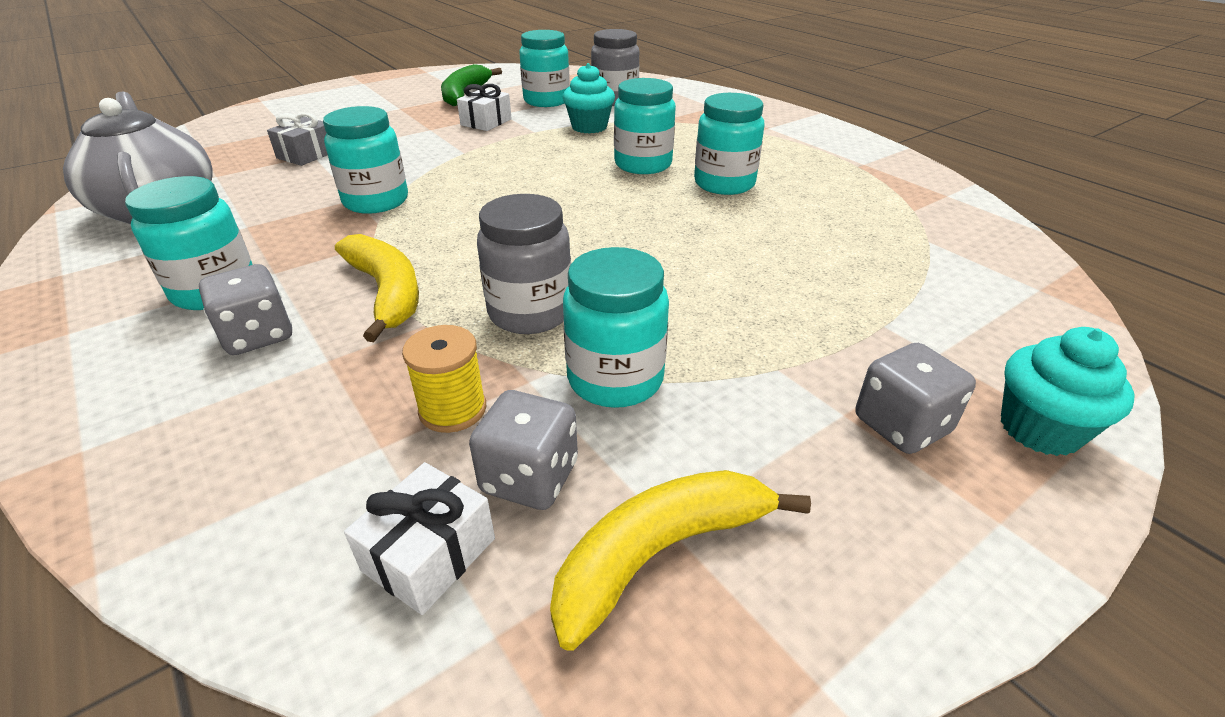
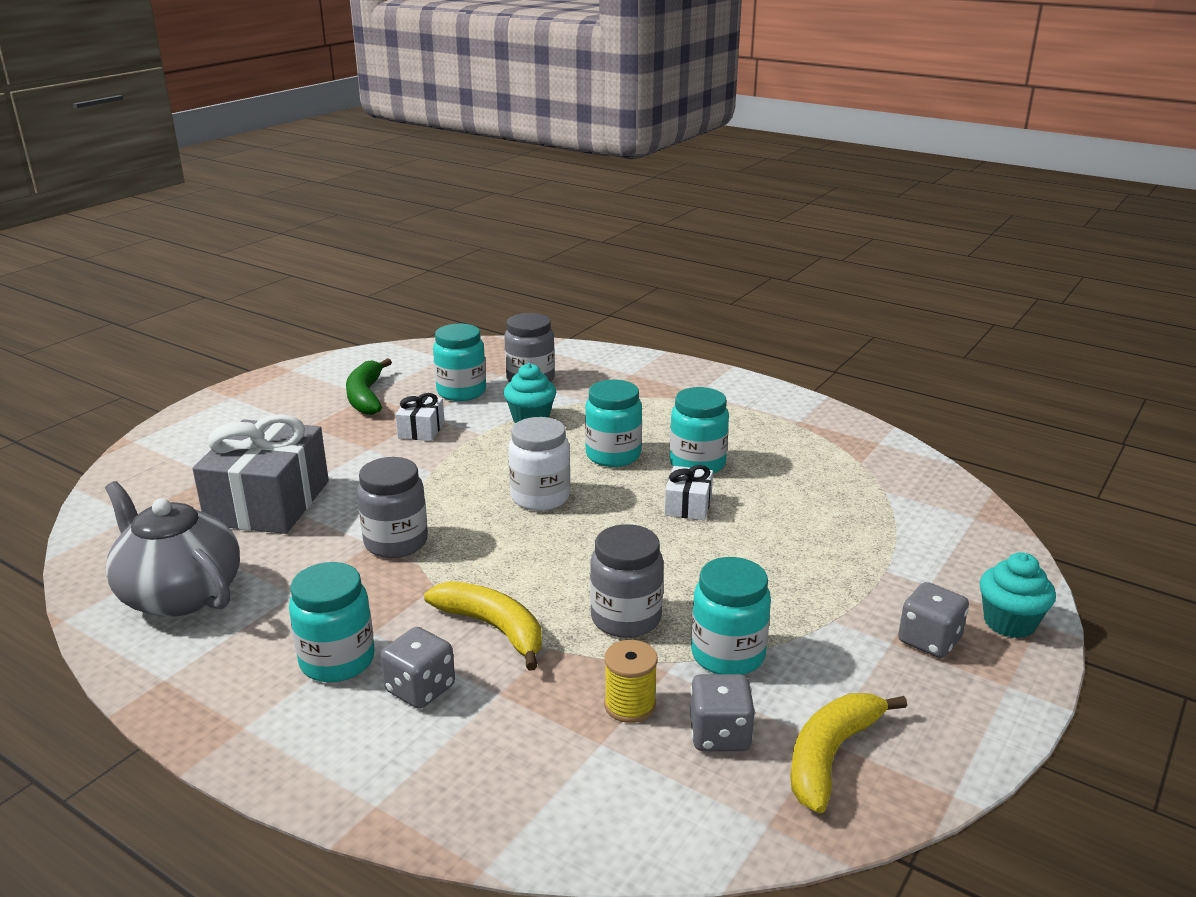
camera: 20 degrees left, 10 degrees down
(307, 154) = (268, 503): grey gift -> grey gift, size x2.13
(376, 201) = (396, 542): turquoise jar -> grey jar
(429, 554) = (693, 796): white gift -> white gift (688, 505)
(542, 187) = (540, 497): none -> white jar

